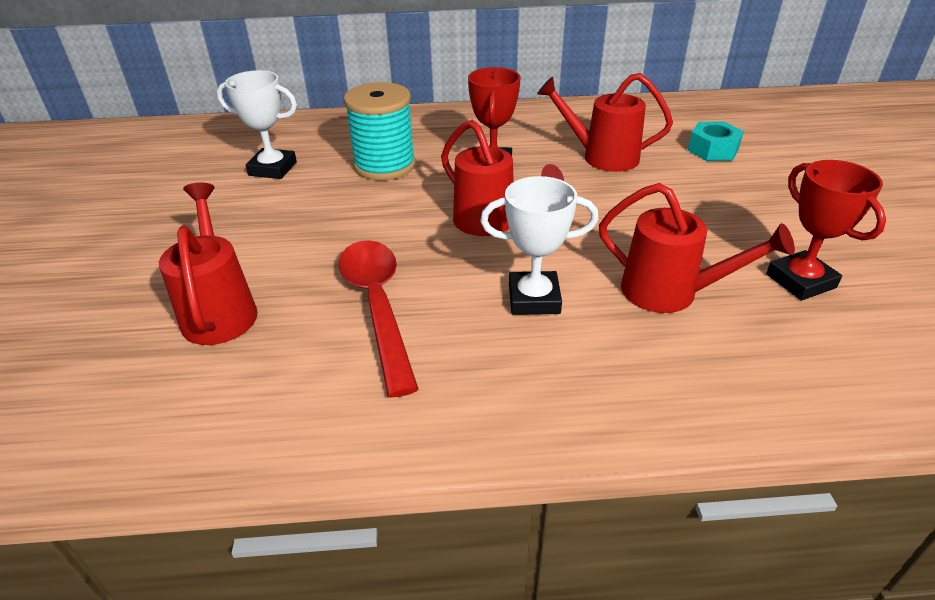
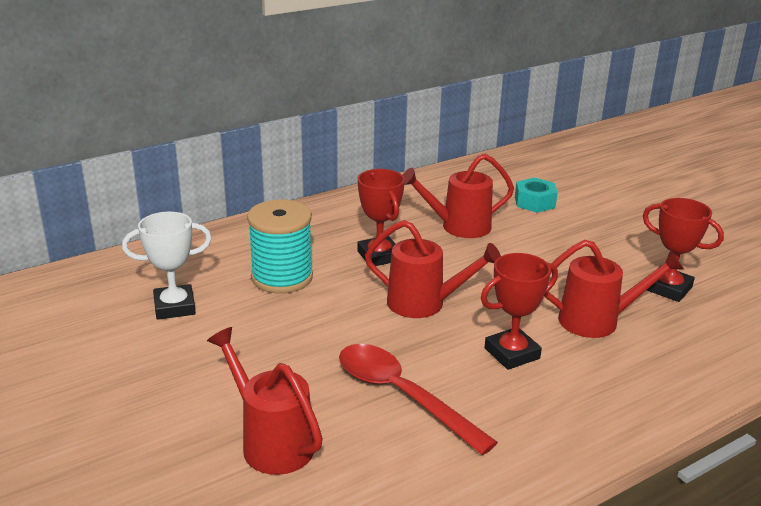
camera: 30 degrees left, 10 degrees down
(534, 299) = (512, 353): white trophy -> red trophy

